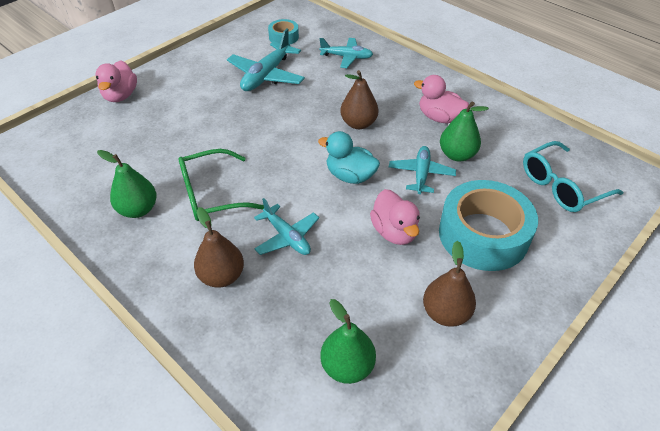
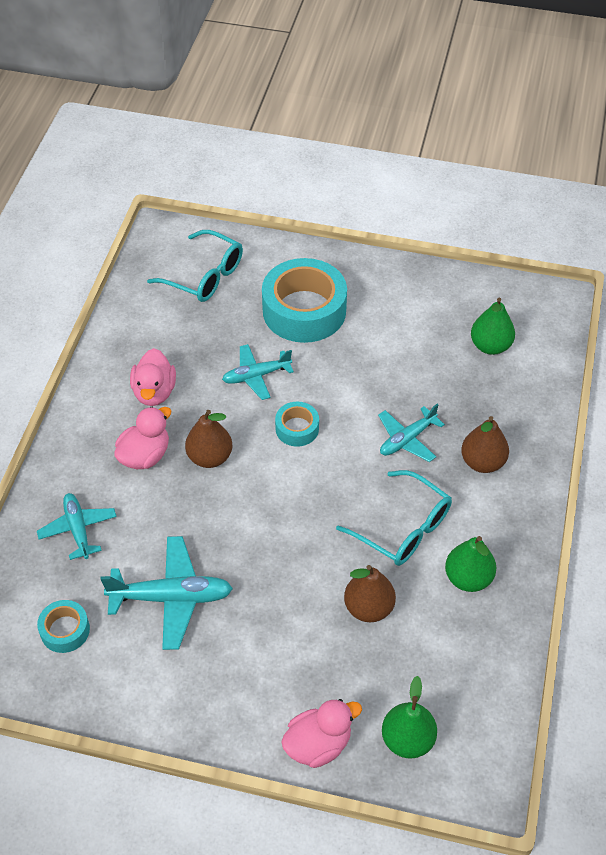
camera: 120 degrees left, 5 degrees up
(212, 194) = (403, 528): green glasses -> turquoise glasses
(287, 237) = (407, 439): turquoise plane -> turquoise plane turned 150 degrees counterclockwise
(350, 176) = (297, 428): turquoise duck -> turquoise tape
(394, 232) = (344, 368): pink duck -> pink duck (145, 455)
(445, 313) = (402, 309): brown pear -> brown pear (368, 607)
(457, 155) = (208, 358): green pear -> green pear (407, 739)

